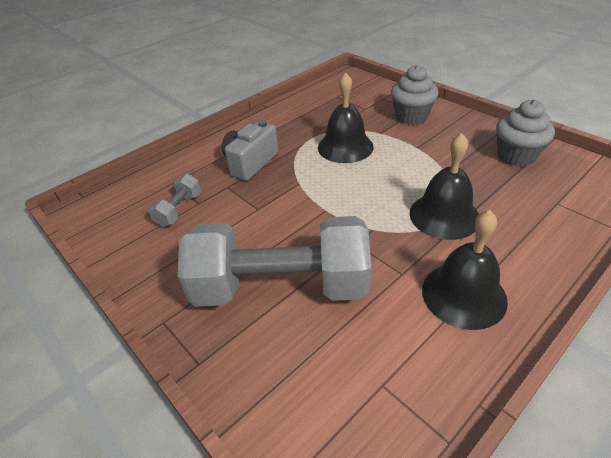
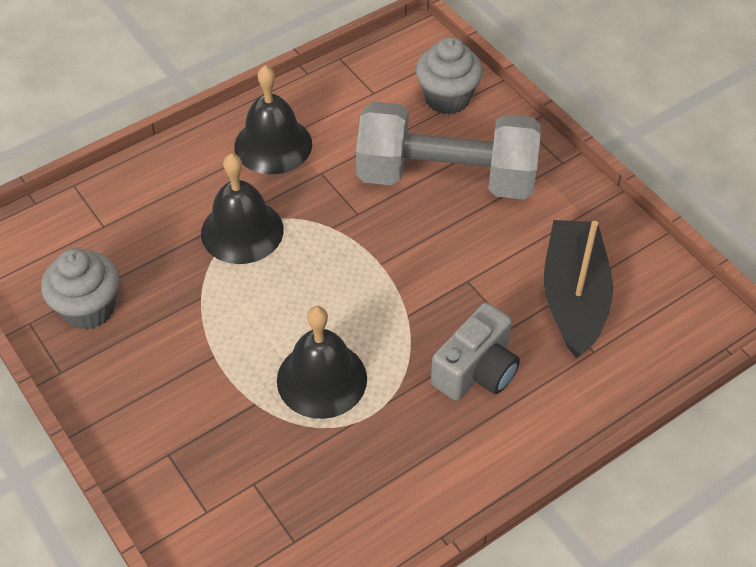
camera: 175 degrees left, 10 degrees up
(179, 209) = (573, 297): grey dumbbell -> black boat
(411, 116) = (183, 436): grey cupcake -> grey cupcake (447, 98)

